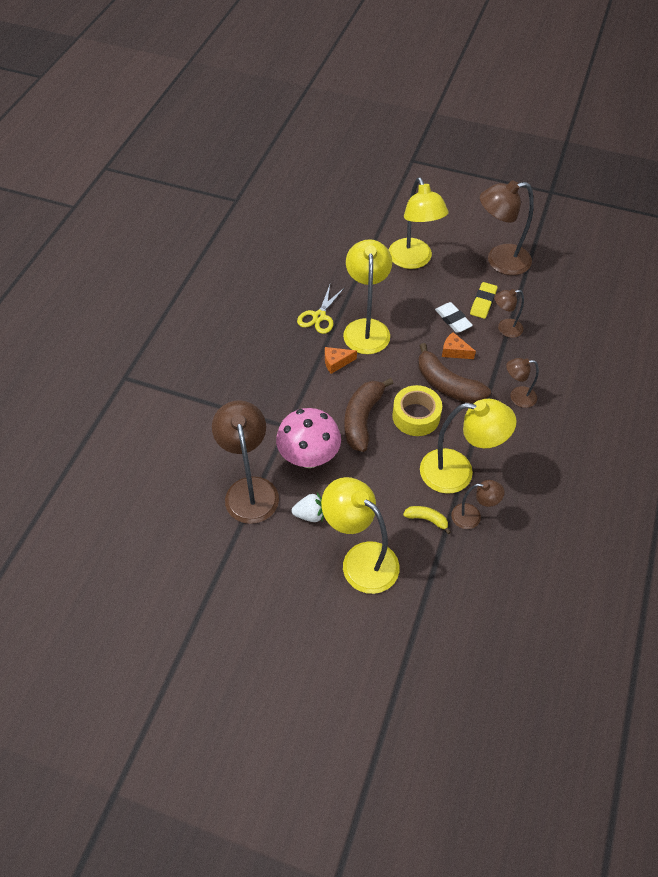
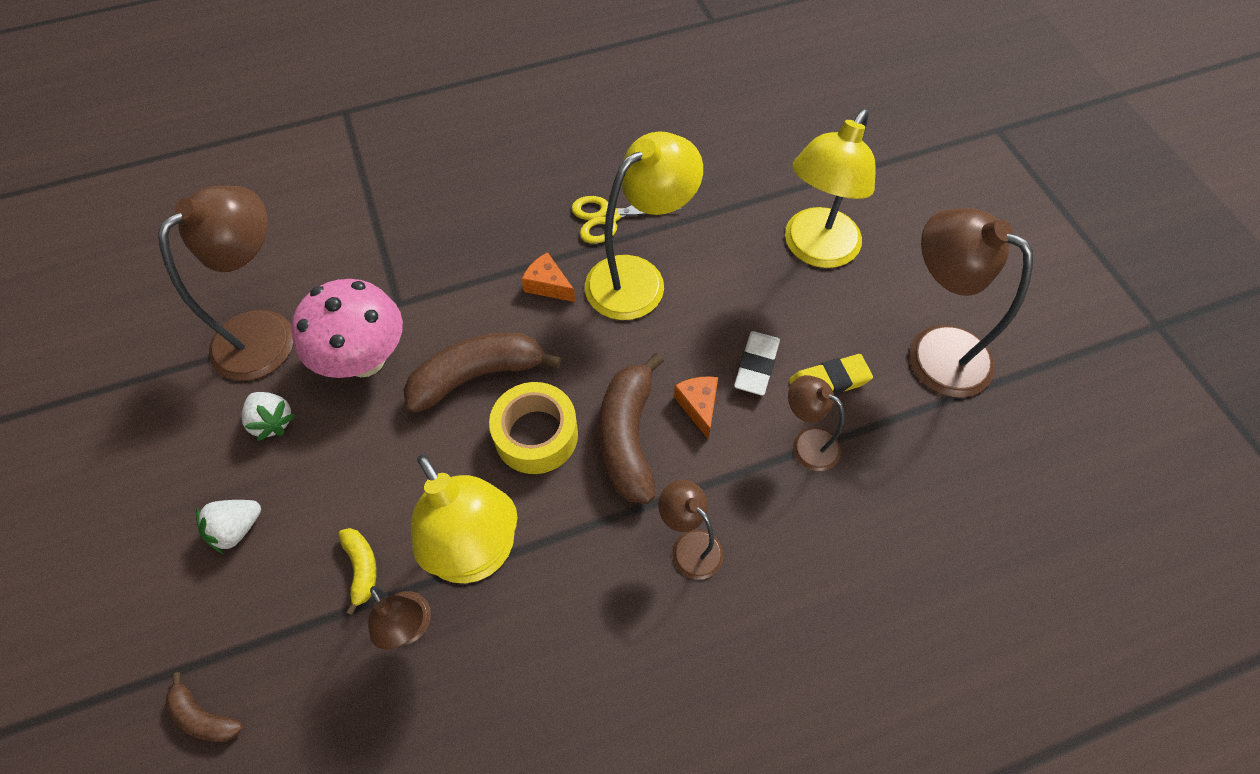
camera: 50 degrees right, 5 degrees up
(360, 559) = (237, 529): yellow lamp -> white strawberry
(450, 619) = (204, 716): none -> brown banana

